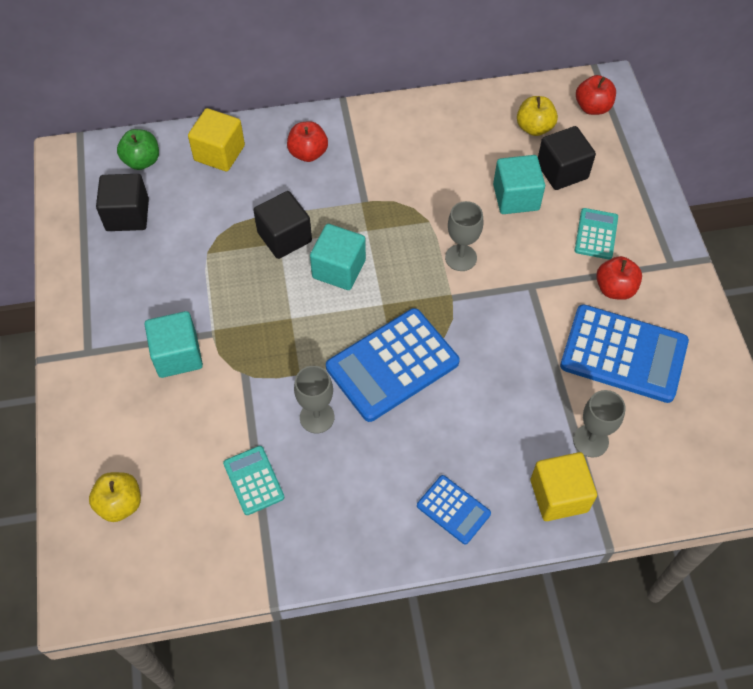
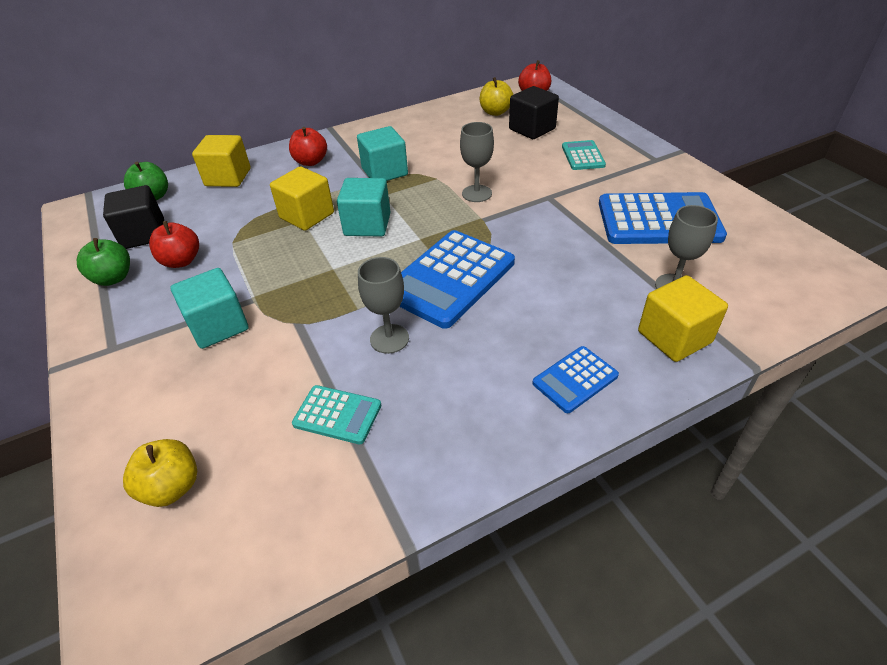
camera: 15 degrees left, 15 degrees down
(95, 267) = (113, 278): none -> green apple
(254, 480) = (337, 415): turquoise calculator -> turquoise calculator turned 150 degrees clockwise
(284, 237) = (307, 215): black cube -> yellow cube
(453, 510) = (575, 379): blue calculator -> blue calculator turned 120 degrees clockwise
(516, 197) = (503, 150): turquoise cube -> turquoise cube (384, 172)
(615, 288) = (621, 183): red apple -> red apple (181, 261)

